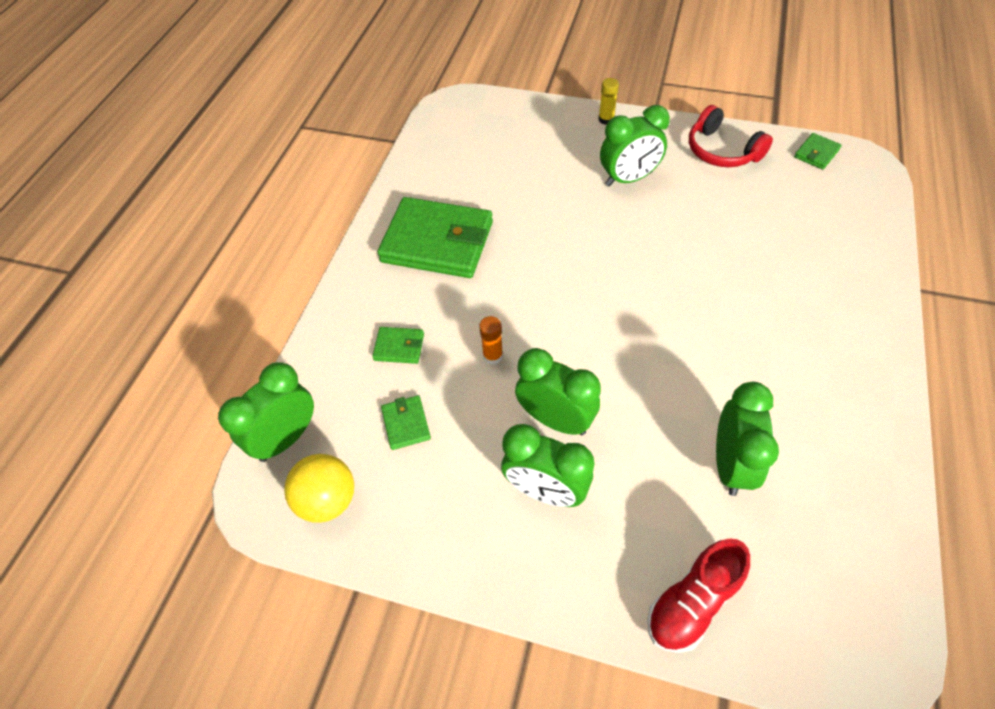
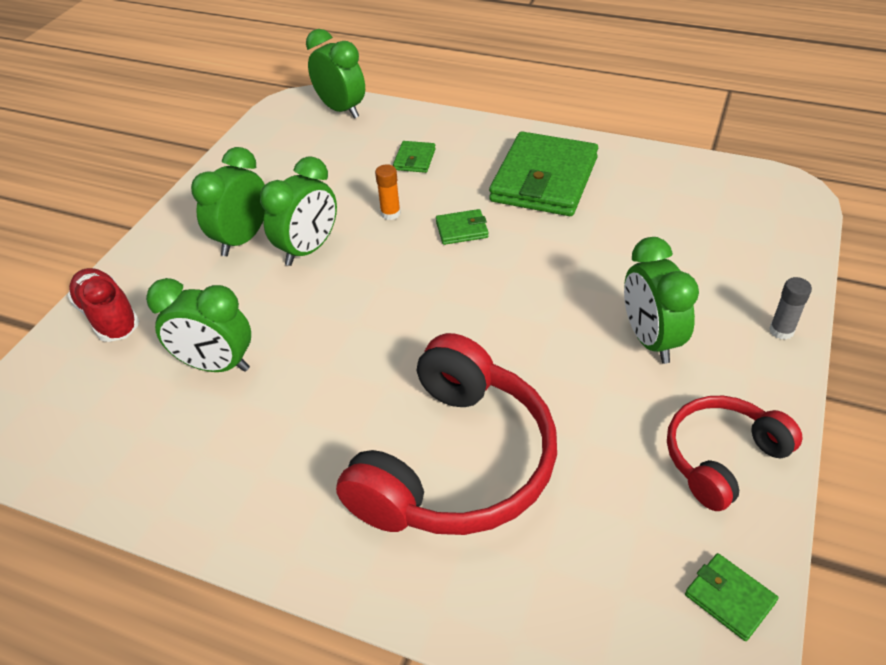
camera: 95 degrees right, 10 degrees down
(328, 500) = (282, 131): yellow ball -> none
(406, 424) = (334, 165): green wallet -> green wallet (462, 229)
(606, 119) = (781, 331): yellow glue stick -> grey glue stick
(773, 276) = (455, 462): none -> red headphones

